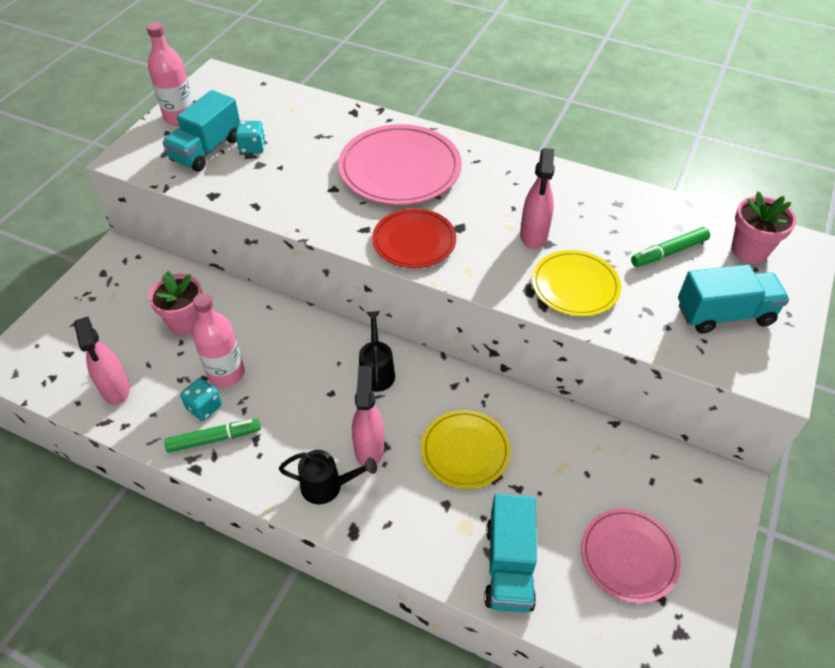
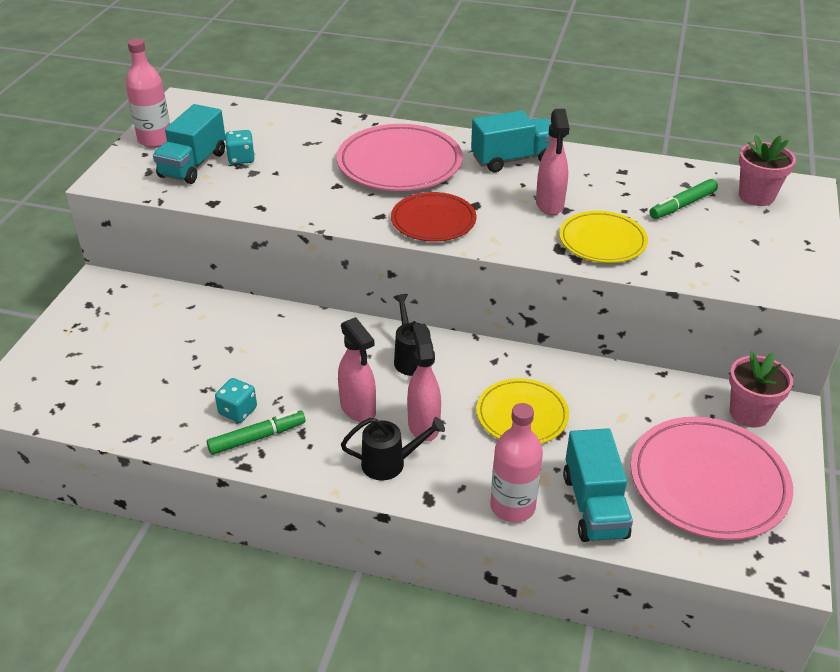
camera: 10 degrees left, 10 degrees down
(116, 389) = (136, 407): pink spray bottle -> pink spray bottle (358, 409)
(185, 322) = (194, 338): pink flower pot -> pink flower pot (749, 413)
(226, 373) = (252, 379): pink bottle -> pink bottle (512, 506)
(629, 556) = (708, 481): pink plate -> pink plate, size x1.59
(724, 314) = (748, 248): turquoise truck -> turquoise truck (513, 159)

